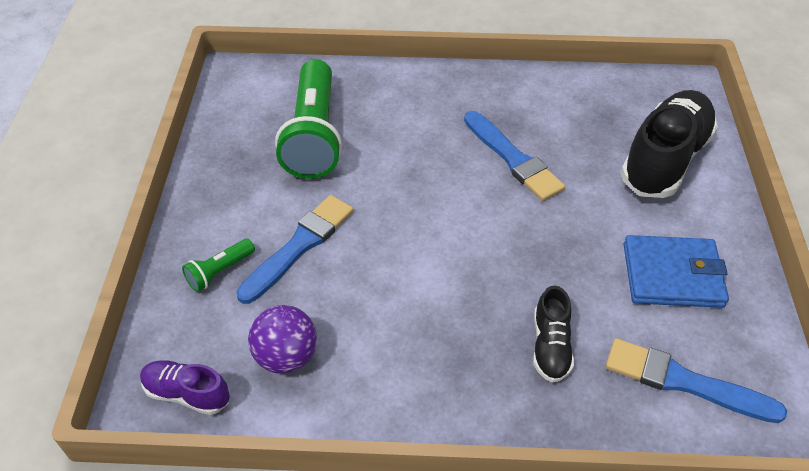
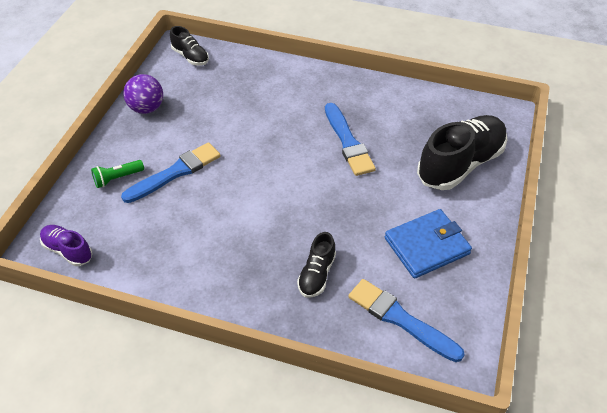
camera: 15 degrees right, 0 degrees up
(256, 83) = (190, 57): none -> black shoe
(286, 356) = (138, 241): purple ball -> purple ball (146, 108)
(314, 135) = (215, 100): green flashlight -> none
(672, 275) = (427, 246): blue wallet -> blue wallet turned 45 degrees counterclockwise

